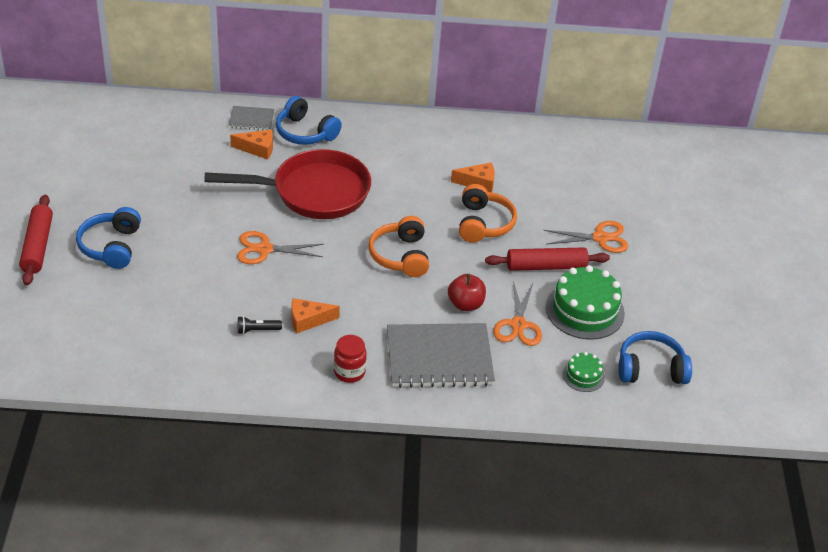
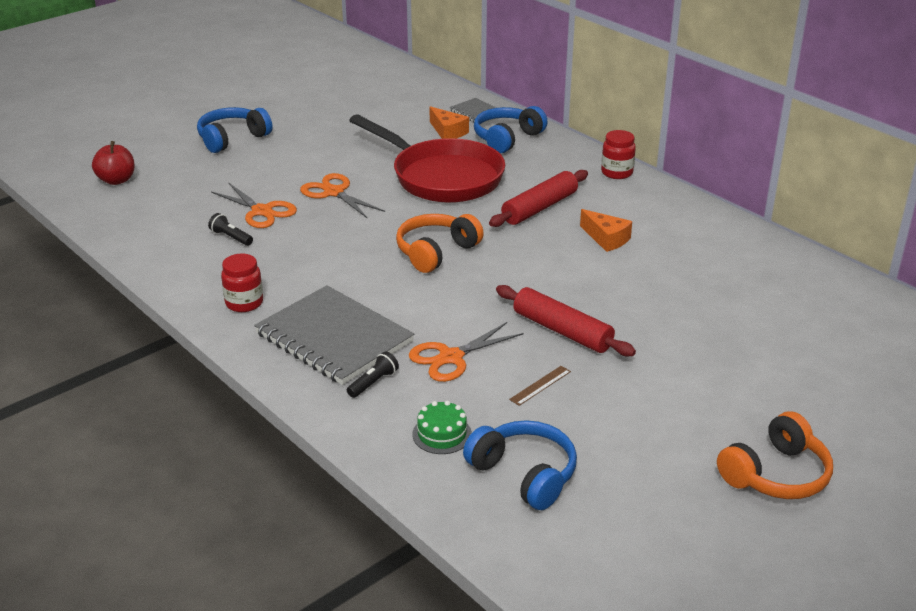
camera: 50 degrees right, 10 degrees down
(37, 246) = (188, 116): red rolling pin -> red rolling pin (539, 208)
(305, 132) = (507, 138): blue headphones -> blue headphones turned 45 degrees clockwise
(308, 320) = (279, 252): orange cheese -> none
(412, 124) = (617, 173): none -> red jar
(465, 304) = (430, 315): red apple -> red apple (116, 180)
(483, 223) = (557, 269): orange headphones -> orange headphones (776, 475)
(505, 371) = (373, 383): none -> black flashlight
(585, 310) = (540, 385): green cake -> brown ruler
(600, 238) = (663, 340): orange scissors -> orange scissors (262, 211)

